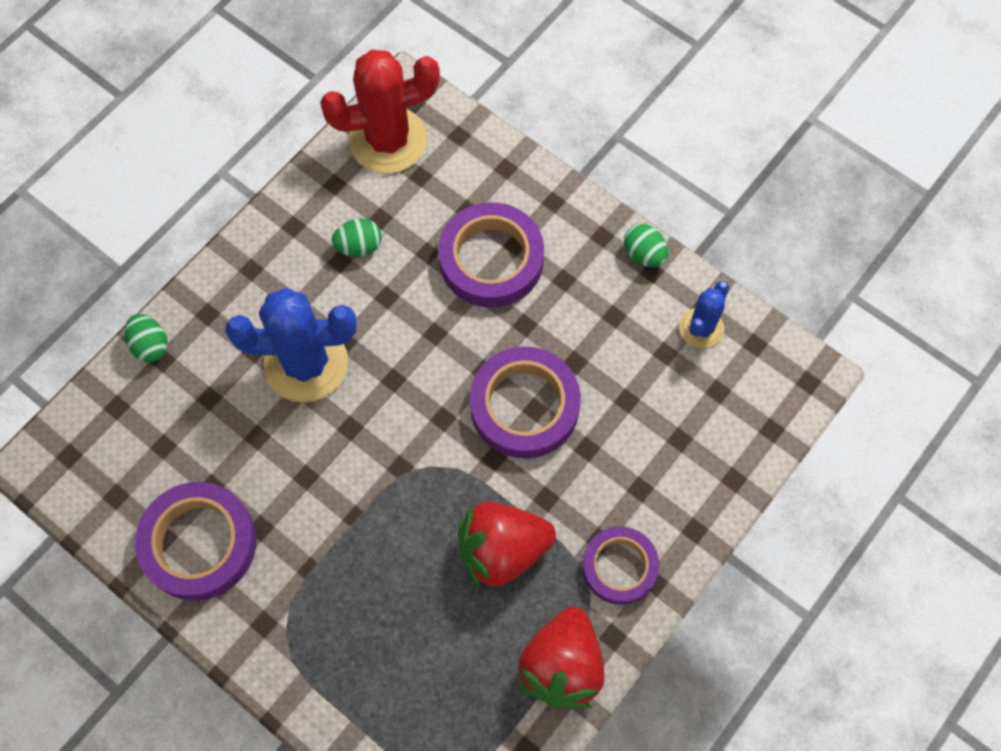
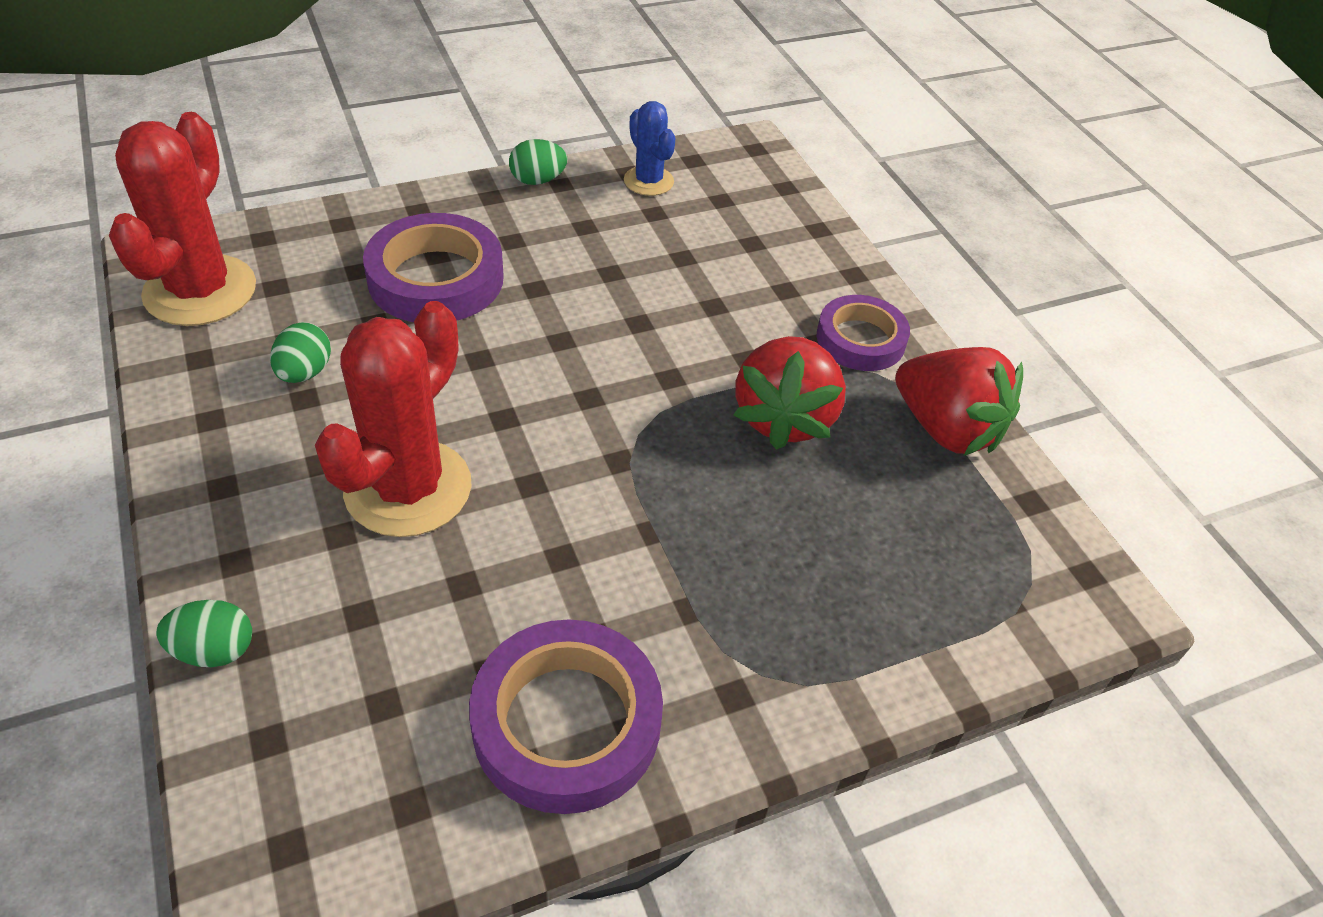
camera: 65 degrees left, 20 degrees down
(306, 363) = (408, 488): blue cactus -> red cactus
(524, 406) = (629, 328): purple tape -> none

